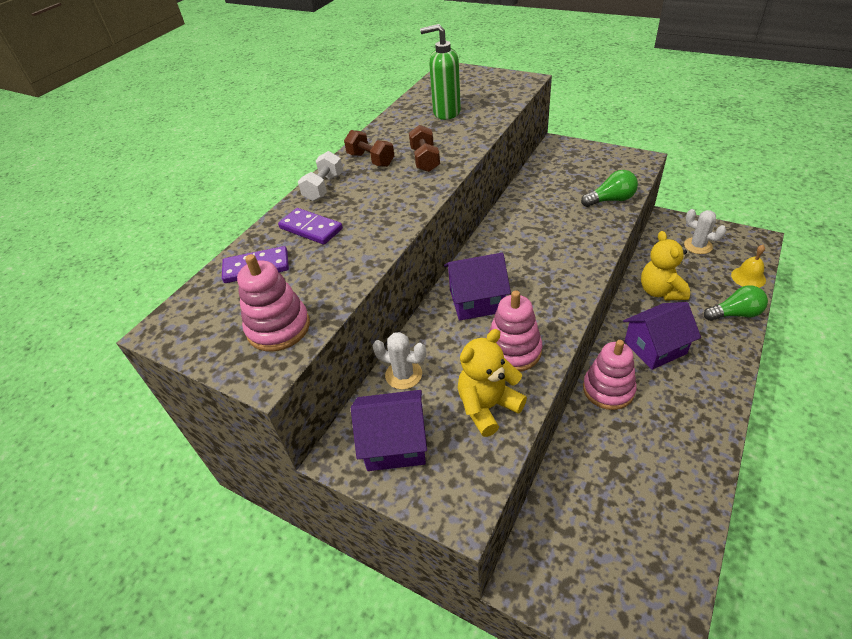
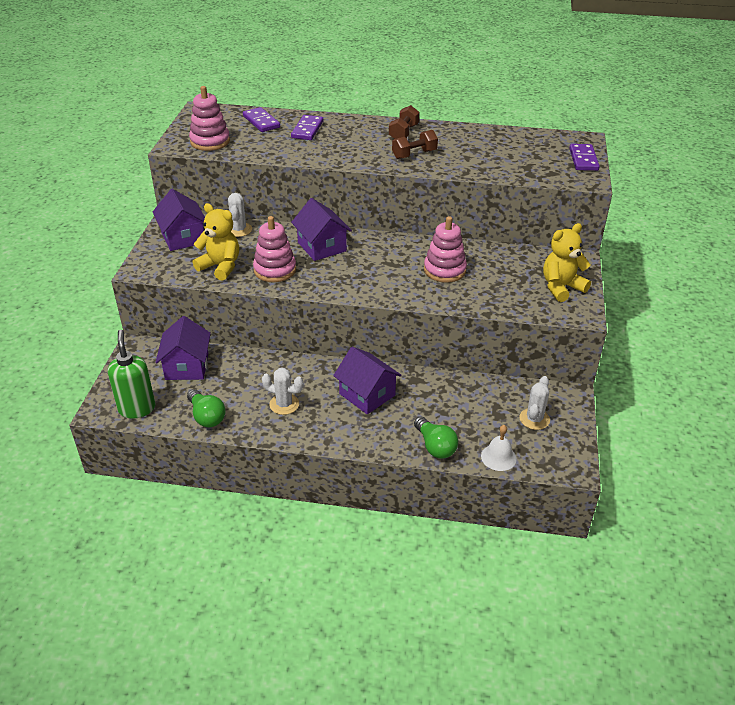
camera: 65 degrees right, 5 degrees down
(324, 187) = (358, 123): white dumbbell -> none
(446, 112) = (497, 151): green soap dispenser -> green soap dispenser (137, 408)
(486, 76) = (583, 159): none -> purple domino
(579, 518) = (187, 366): none -> purple house
(608, 389) = (308, 370): pink stacking toy -> pink stacking toy (444, 270)
(611, 200) = (493, 299): green light bulb -> green light bulb (206, 416)
(660, 291) = (445, 394): yellow teddy bear -> yellow teddy bear (561, 287)
(665, 422) = (284, 404): none -> white cactus
(748, 277) = (498, 457): yellow bell -> white bell

